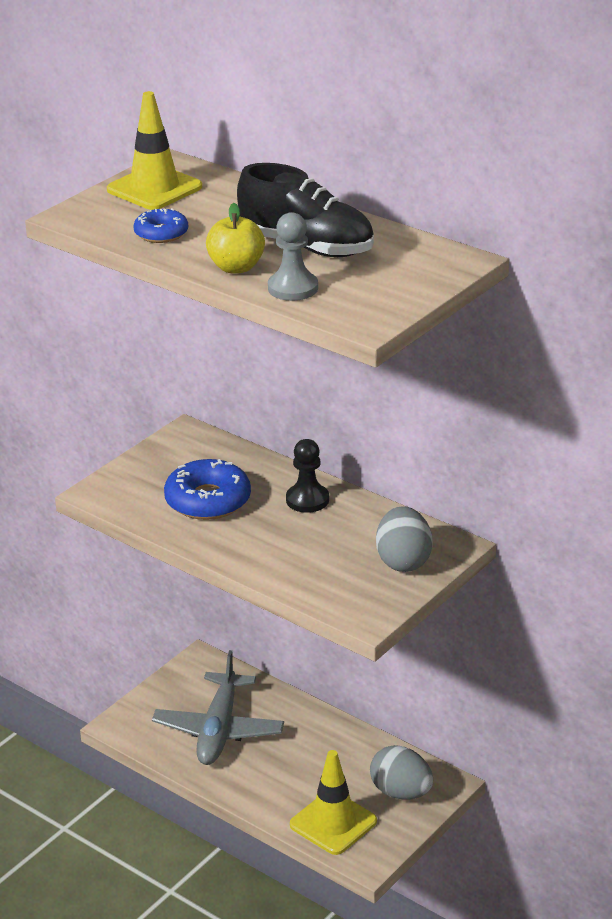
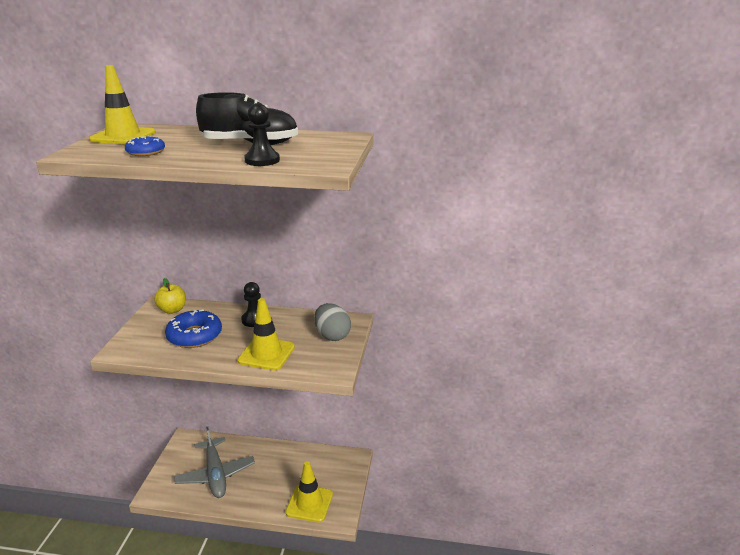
camera: 30 degrees left, 5 degrees down
(236, 267) = (214, 158): yellow apple -> yellow apple (172, 310)
(289, 560) = (266, 354): none -> yellow traffic cone
(293, 288) = (262, 160): grey pawn -> black pawn
(401, 792) = (335, 471): grey egg -> none

